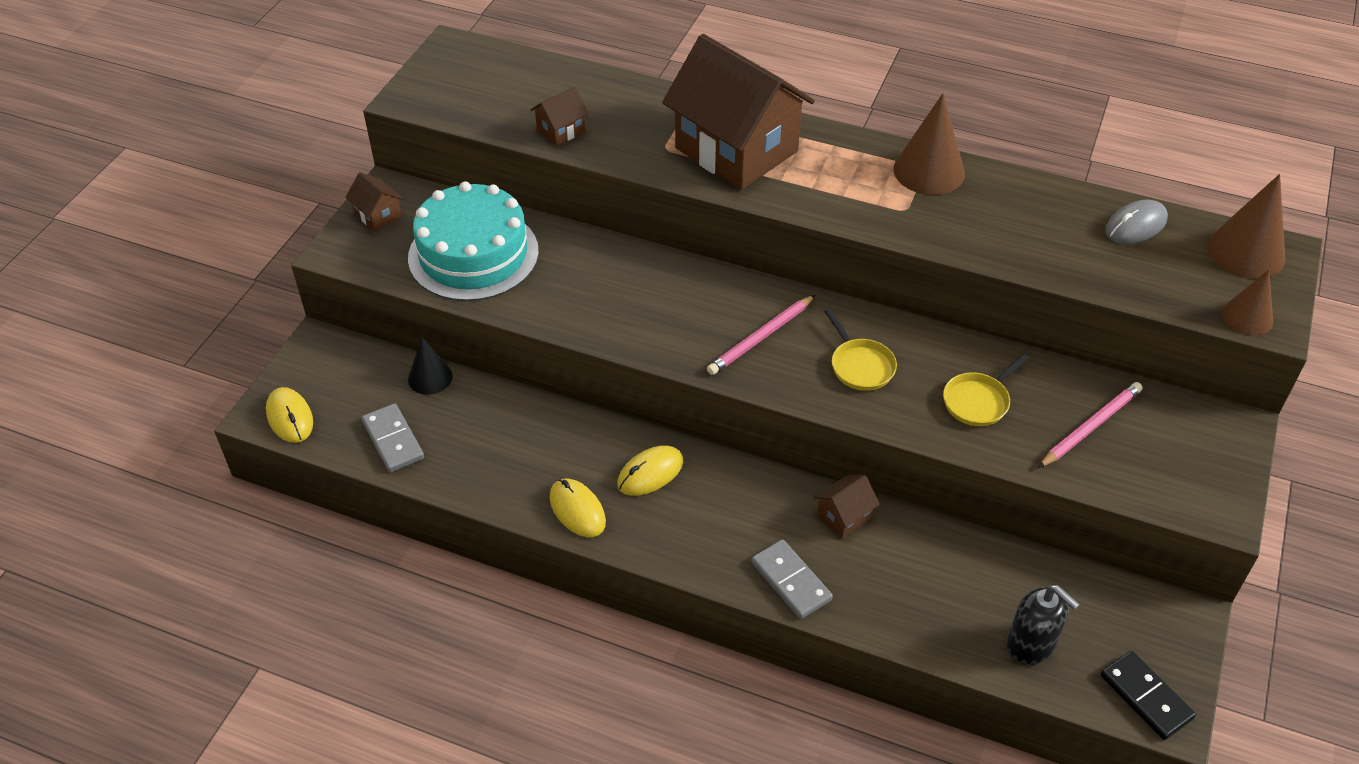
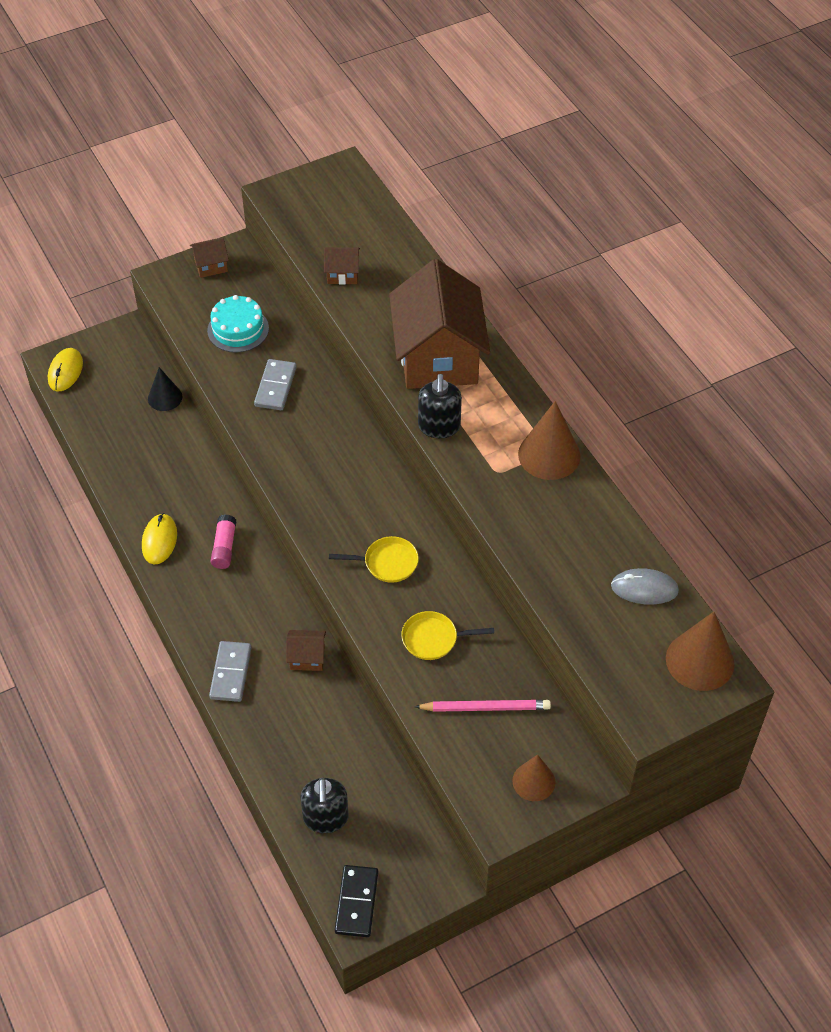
camera: 40 degrees right, 5 degrees up
(378, 215) = (211, 266): brown house -> brown house turned 75 degrees clockwise
(393, 440) = (105, 424): grey domino -> grey domino (275, 387)
(473, 254) = (238, 329): turquoise cake -> turquoise cake, size x0.59
(650, 473) = (224, 547): yellow mouse -> pink glue stick
(761, 337) = (347, 501): pink pencil -> none
(809, 204) = (439, 427): none -> black soap dispenser
(860, 365) = (387, 563): yellow pan -> yellow pan turned 105 degrees counterclockwise
(1247, 317) = (635, 704): brown cone -> brown cone (533, 781)

